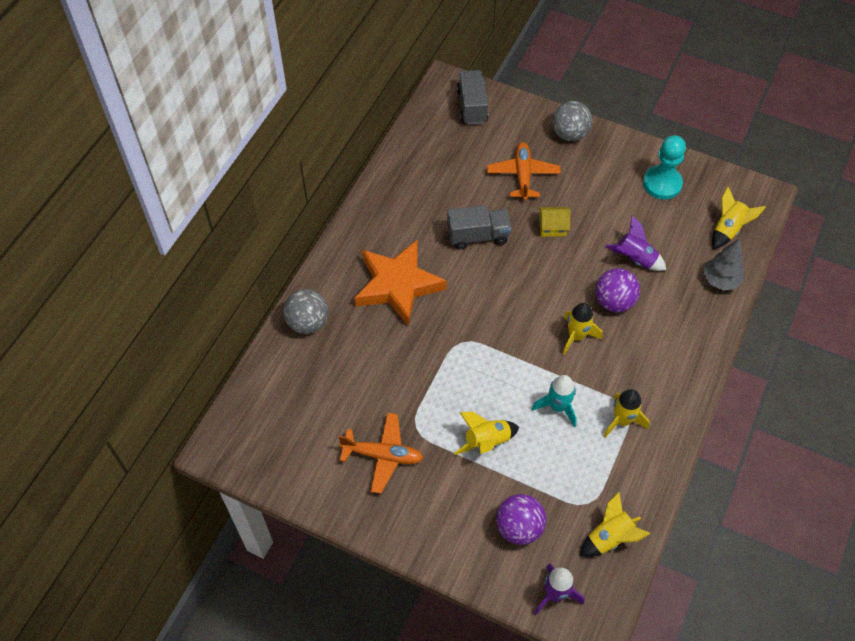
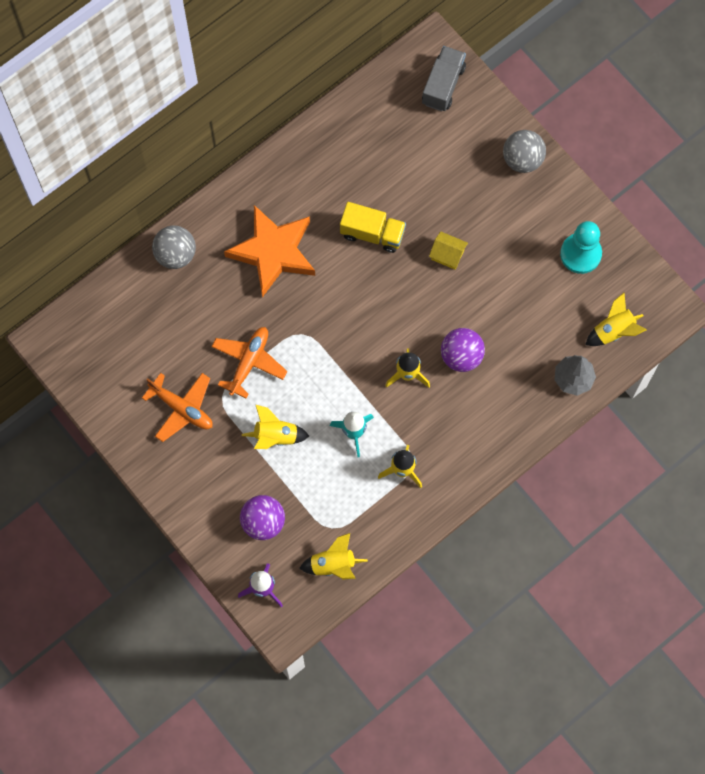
camera: 25 degrees right, 15 degrees up
(477, 236) = (372, 233): grey truck -> yellow truck
(523, 175) = (450, 186): orange plane -> orange plane (249, 362)
(635, 259) = (506, 322): purple rocket -> none

